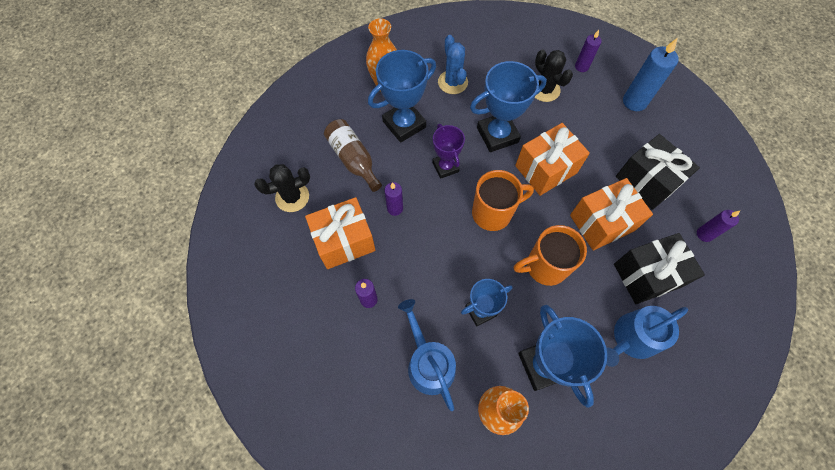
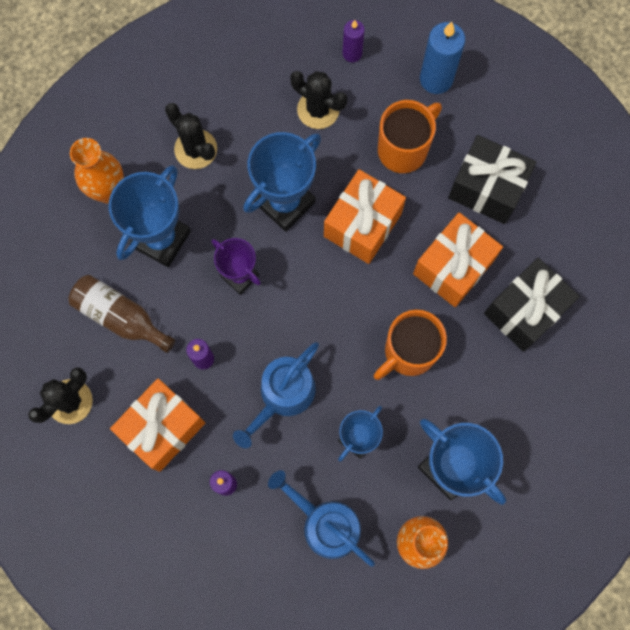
camera: 25 degrees left, 10 degrees up
(452, 82) = (195, 149): blue cactus -> black cactus
(493, 213) = (323, 311): orange mug -> orange mug (404, 149)
(631, 338) = (532, 393): blue watering can -> blue watering can (283, 395)
(704, 234) = (572, 229): purple candle -> none

